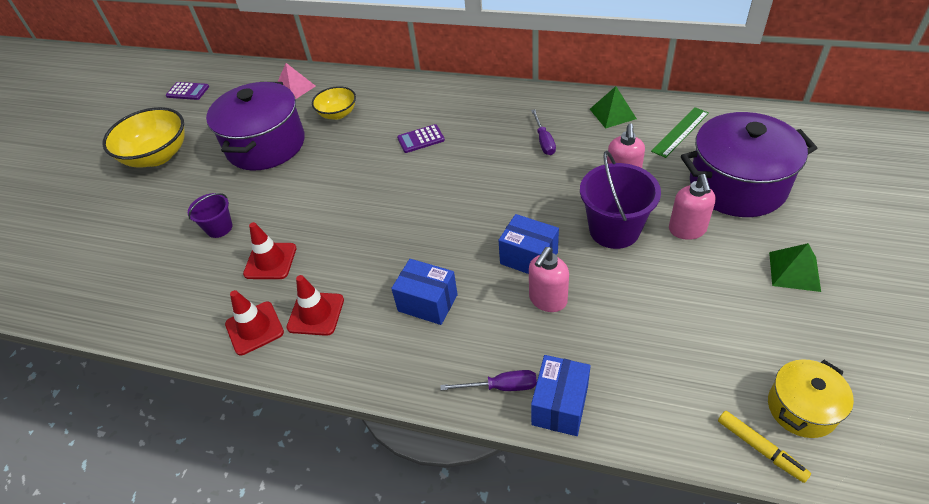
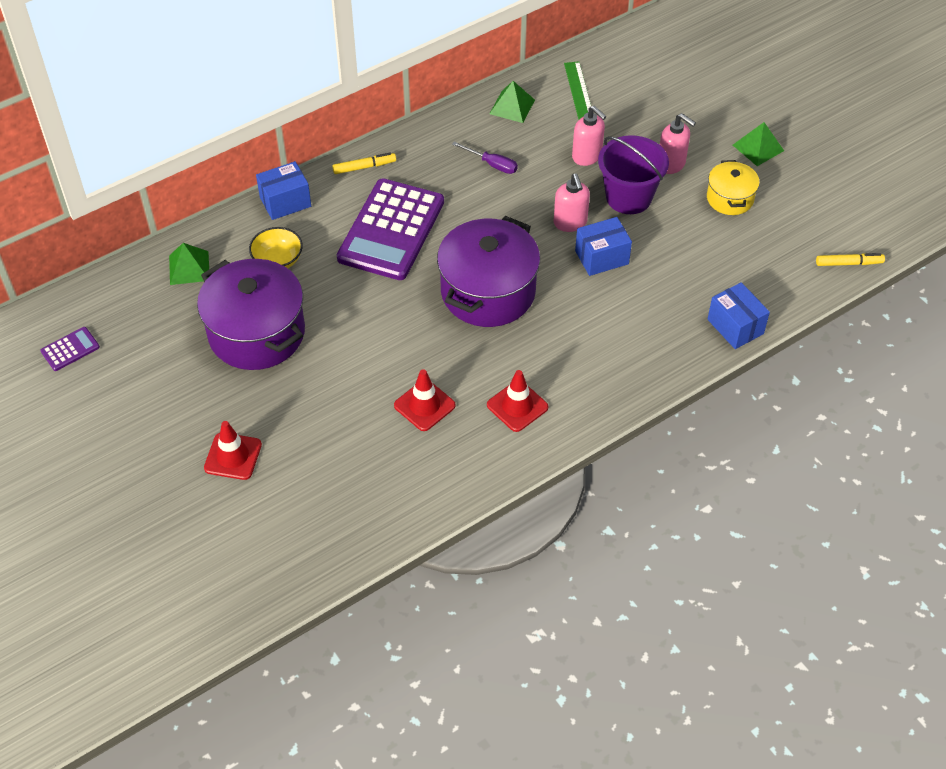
camera: 55 degrees left, 5 degrees up
(157, 156) = (161, 420): yellow bowl -> none
(219, 228) = (338, 420): purple bucket -> none
(254, 328) = (490, 450): red traffic cone -> red traffic cone (233, 456)
(294, 88) = (189, 267): pink pyramid -> green pyramid
(421, 139) = (391, 230): purple calculator -> purple calculator, size x2.44
(427, 303) = (580, 337): blue box -> blue box (285, 202)
(462, 93) = (364, 167): none -> yellow marker
(501, 387) = (692, 345): purple screwdriver -> none
(547, 300) = (649, 274): pink soap dispenser -> pink soap dispenser (570, 223)
(737, 185) = (663, 109): purple pot -> purple pot (488, 292)
(801, 408) = (844, 226): yellow pot -> yellow pot (730, 198)

